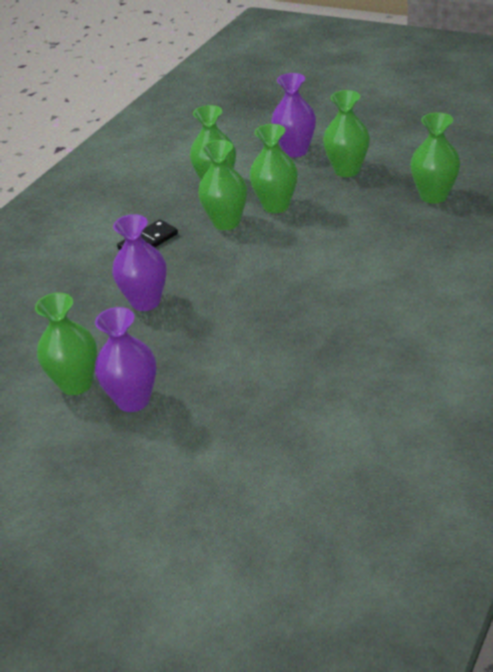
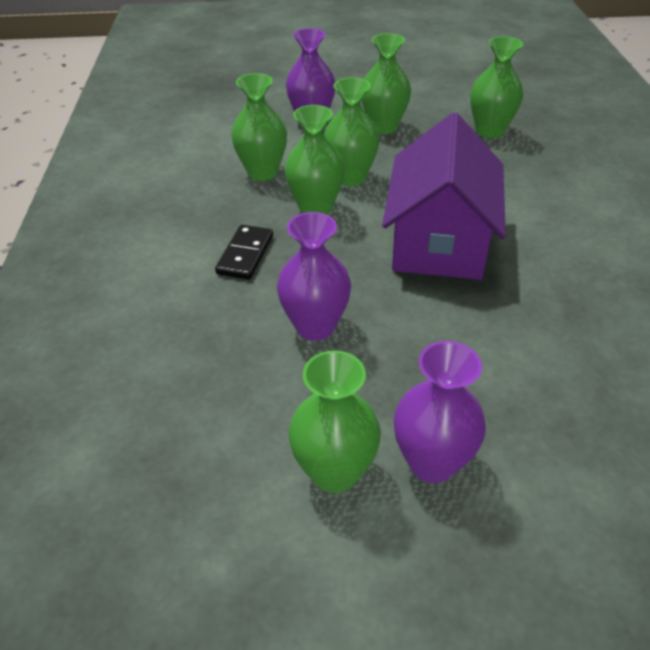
camera: 35 degrees left, 5 degrees up
(288, 272) = (439, 241): none -> purple house

